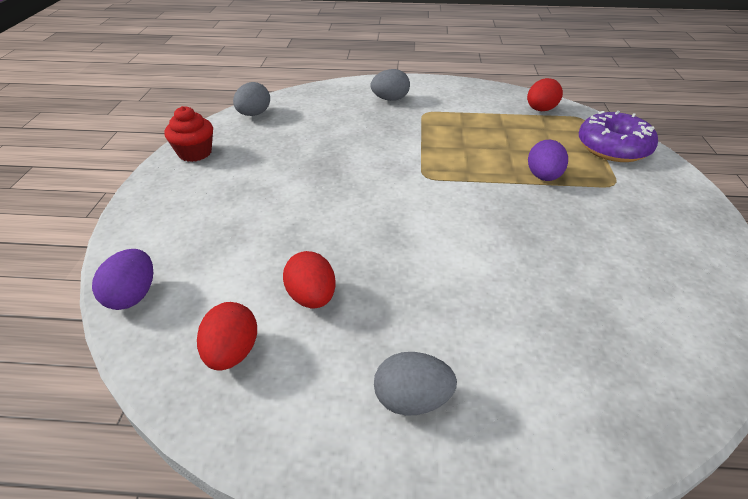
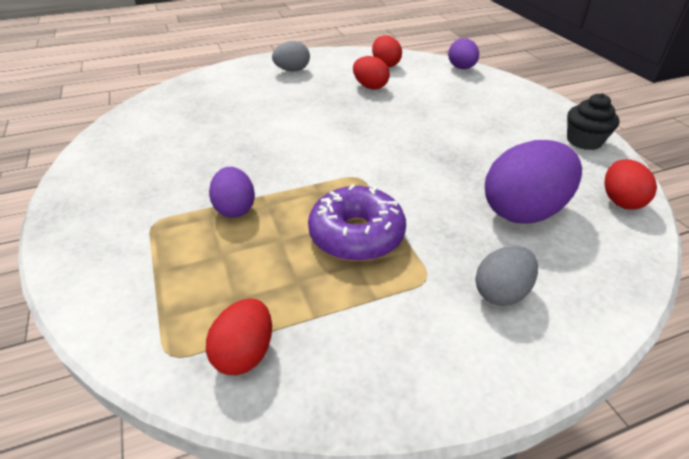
camera: 155 degrees right, 0 degrees up
(195, 153) = (584, 141): red cupcake -> black cupcake
(254, 114) = (620, 201): grey egg -> red egg
(325, 124) = (523, 211): none -> purple egg
(613, 148) = (135, 285): purple donut -> purple donut (356, 235)

